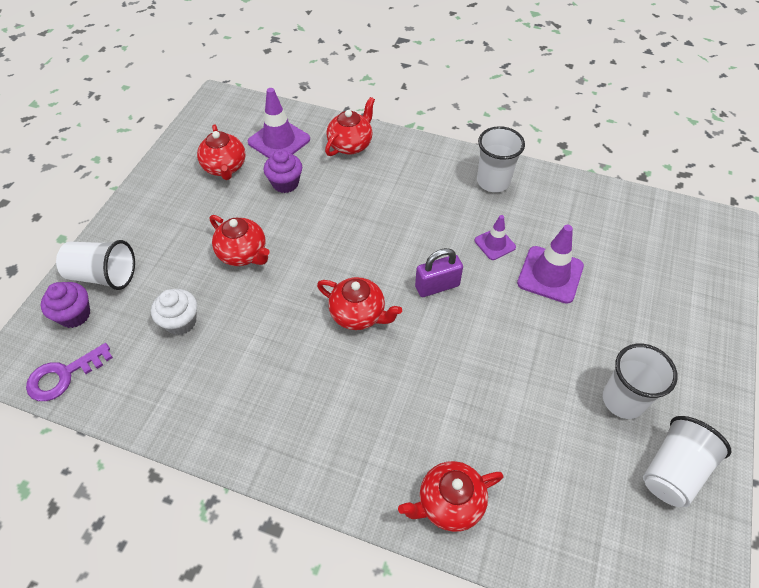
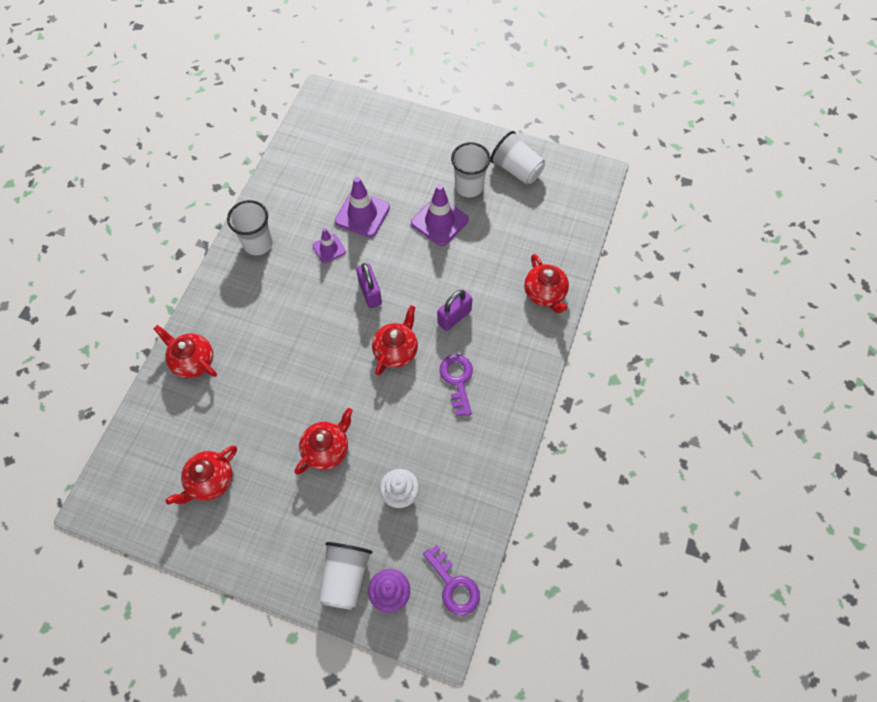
camera: 90 degrees left, 10 degrees up
(225, 167) = (210, 481): red teapot -> red teapot turned 150 degrees clockwise
(279, 141) = (177, 431): purple traffic cone -> purple traffic cone (439, 221)
(285, 183) = (240, 419): purple cupcake -> none
(315, 382) = (457, 380): none -> purple key
(406, 379) = (454, 317): none -> purple padlock

